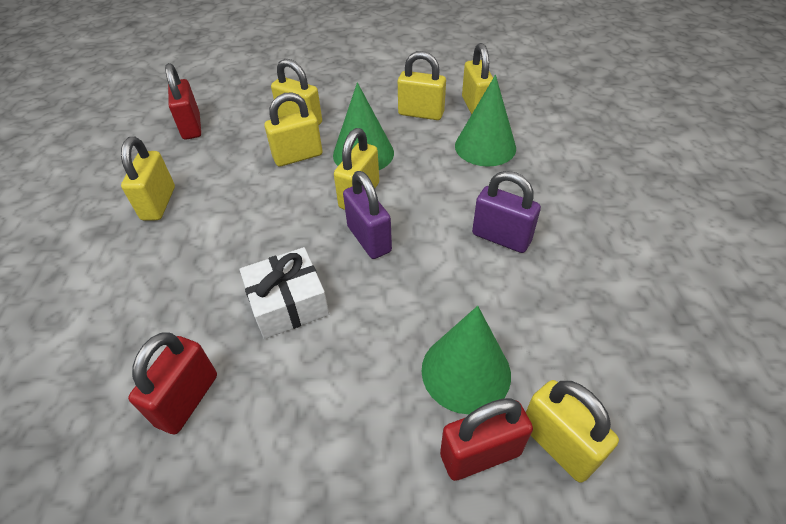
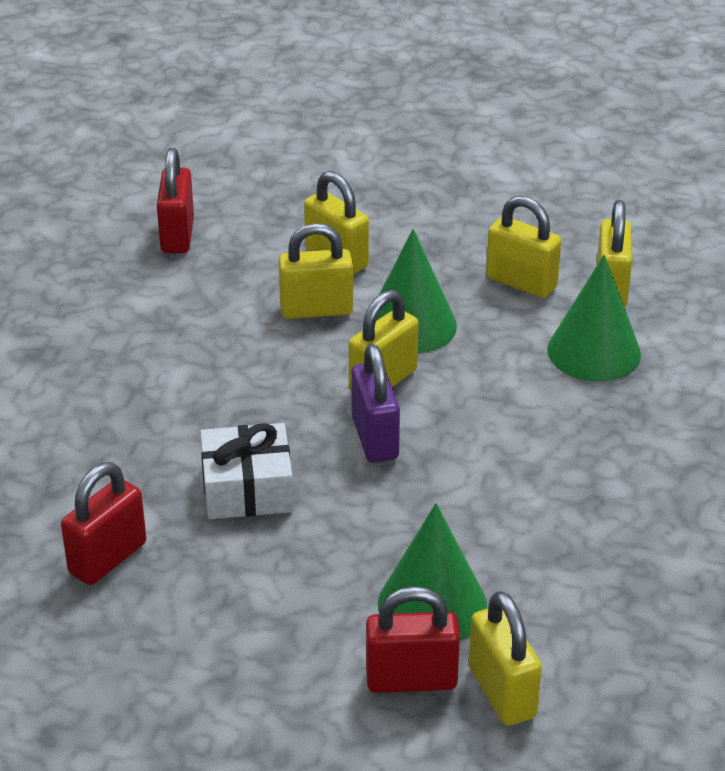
camera: 15 degrees right, 10 degrees down
(159, 203) = (113, 335): yellow padlock -> none
(501, 238) = (551, 474): purple padlock -> none

